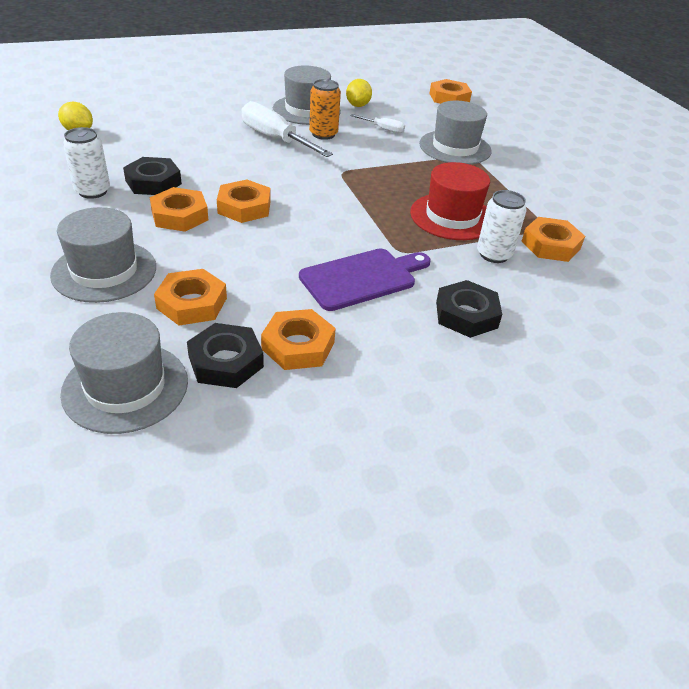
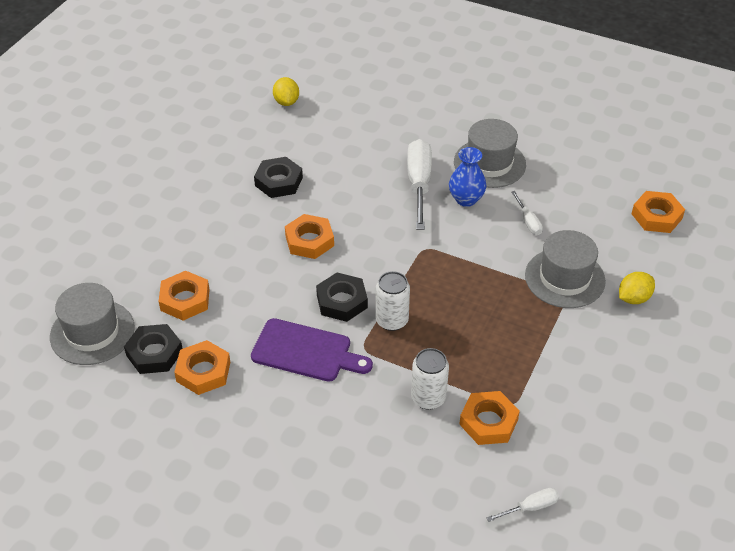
camera: 50 degrees right, 5 degrees up
(93, 191) = (233, 169): white can -> white can (392, 320)
(104, 271) = (167, 243): grey hat -> none
(179, 215) = (260, 223): orange nut -> none
(323, 134) = (466, 199): orange can -> blue vase
(357, 105) = (545, 180): yellow lemon -> yellow lemon (633, 298)
(452, 216) = (449, 344): red hat -> none
(466, 315) = (332, 427): black nut -> black nut (342, 301)
(655, 276) = (530, 507): none -> white screwdriver

